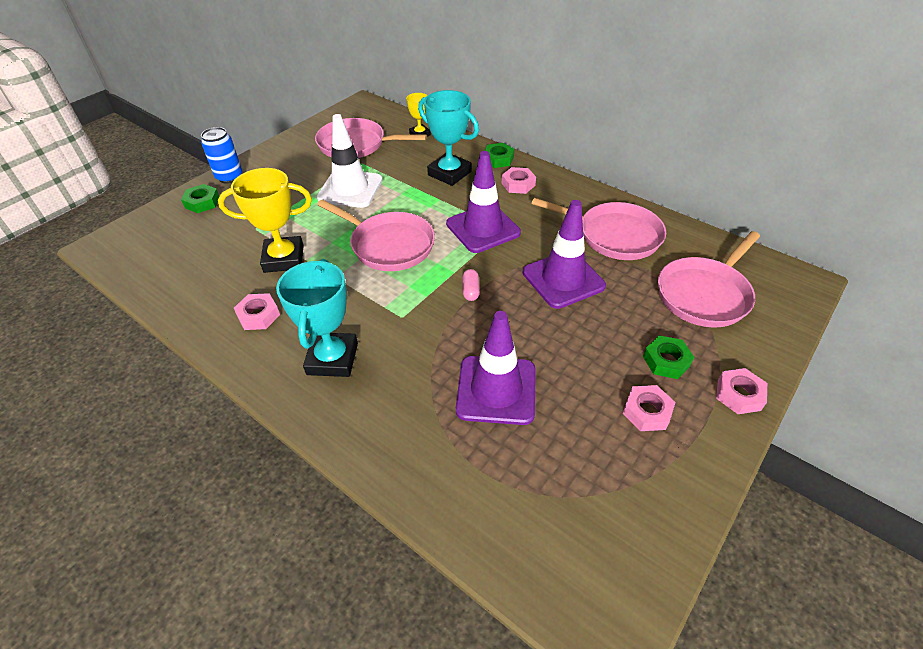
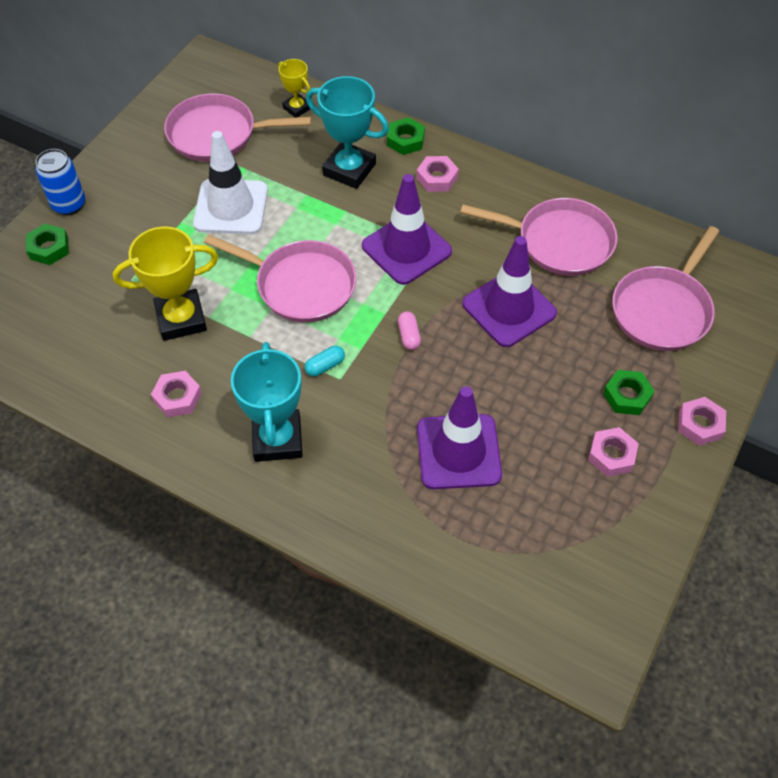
camera: 10 degrees left, 10 degrees up
(392, 305) = (325, 366): none -> turquoise capsule

